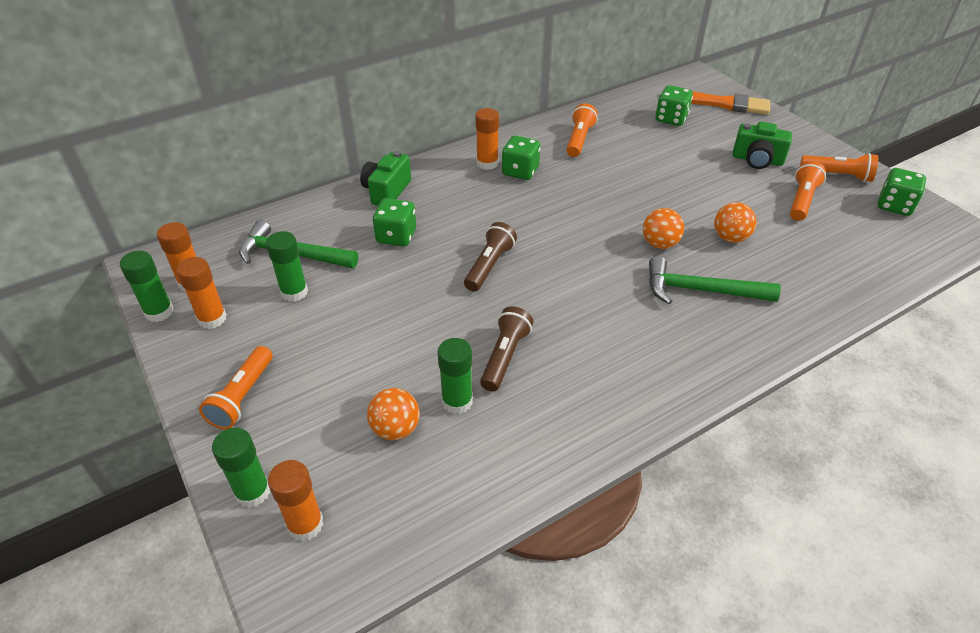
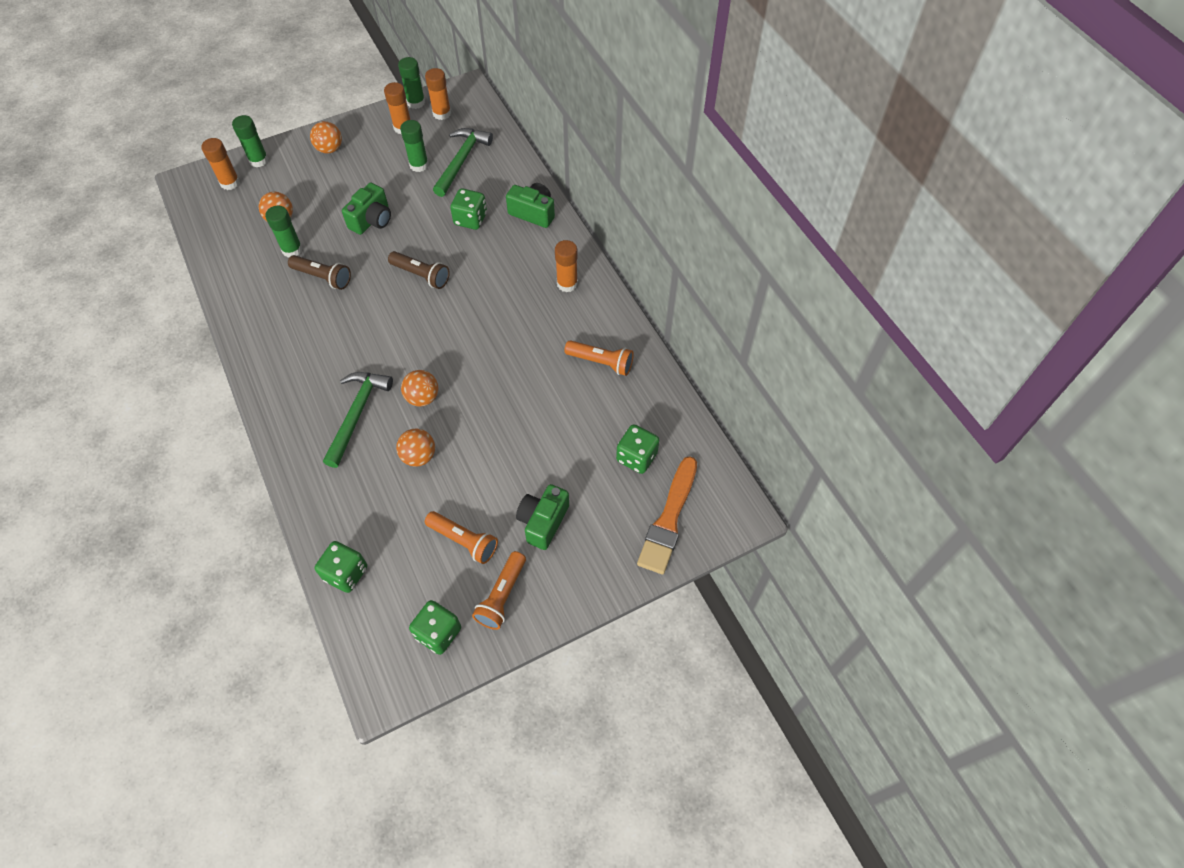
camera: 95 degrees right, 15 degrees up
(242, 396) = (330, 149): orange flashlight -> orange ball
(397, 324) = (372, 220): none -> green camera
(520, 171) = (550, 307): green dice -> green dice (346, 573)

